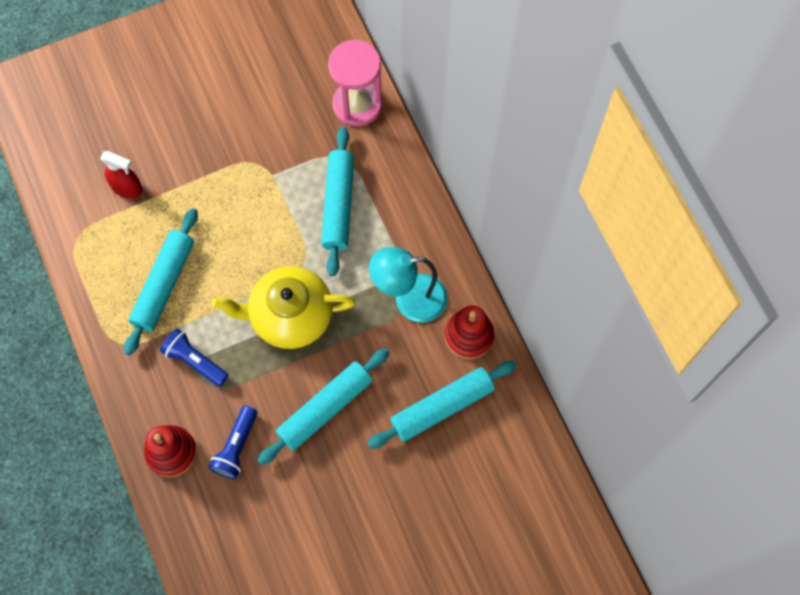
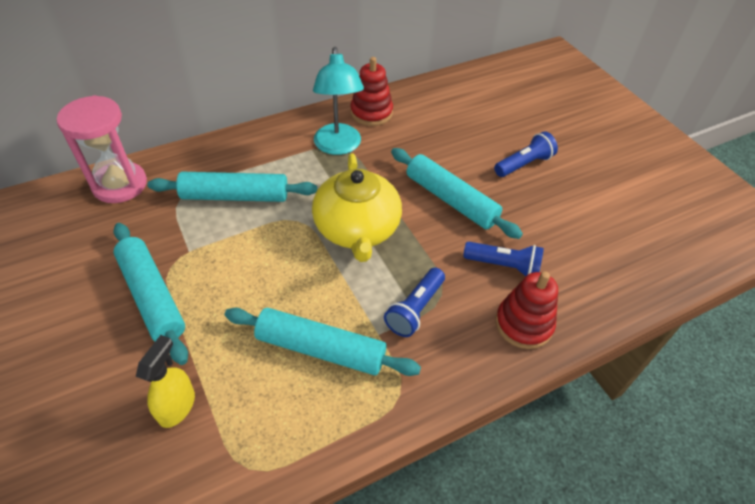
camera: 95 degrees left, 20 degrees down
(127, 188) = (177, 406): red spray bottle -> yellow spray bottle
(377, 497) = (524, 164): none -> blue flashlight
(442, 407) = (436, 128): turquoise rolling pin -> turquoise rolling pin (152, 297)

